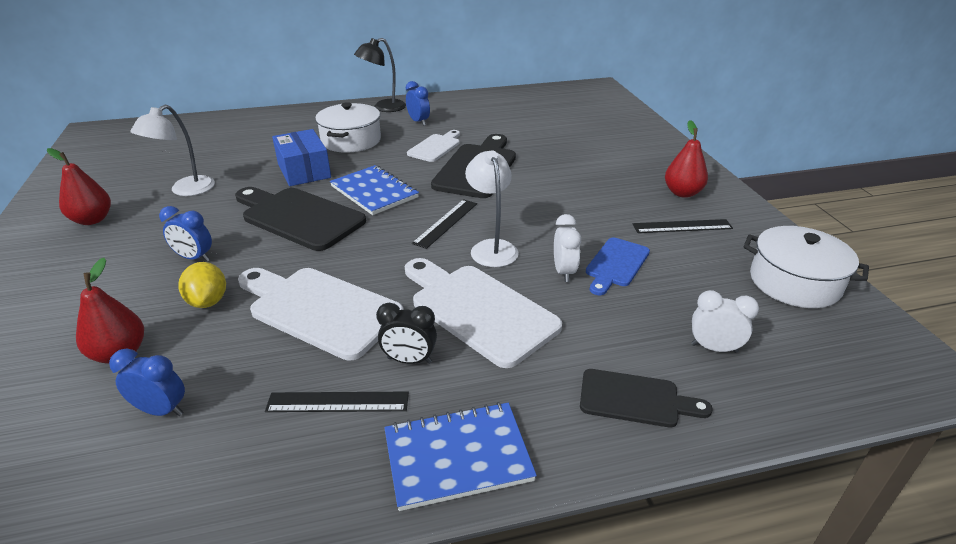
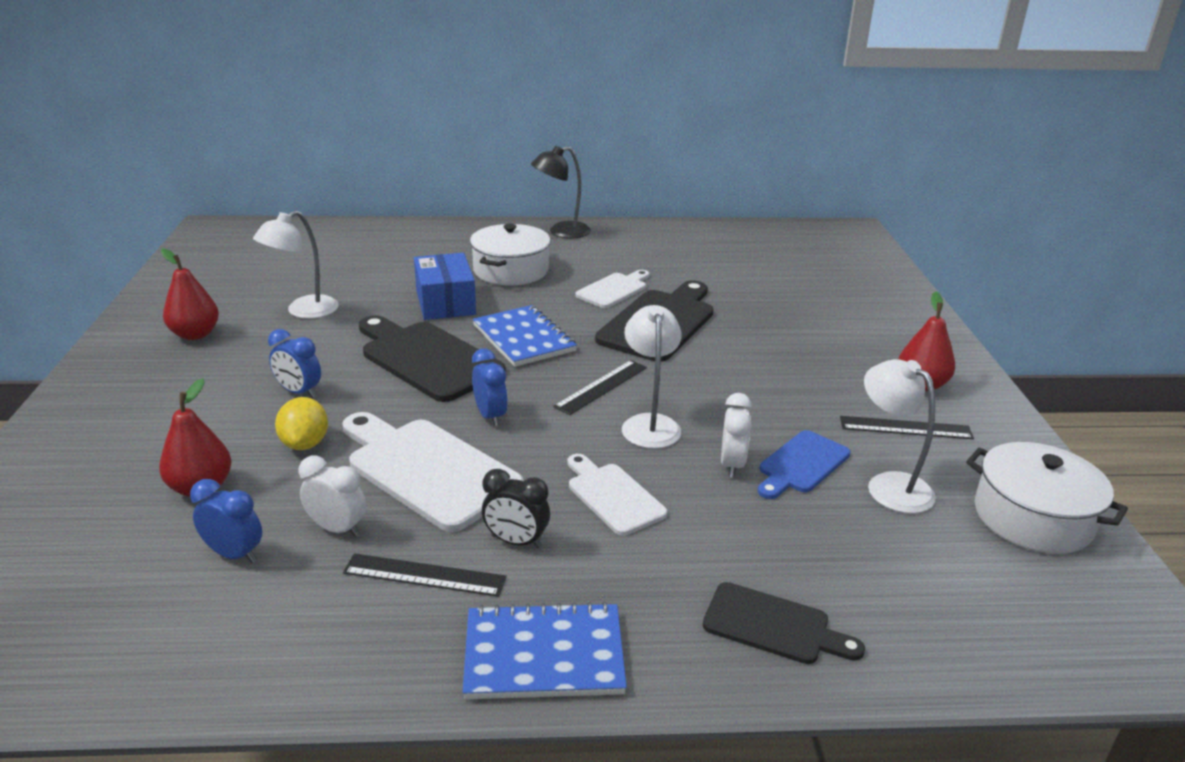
camera: 10 degrees right, 5 degrees down
(418, 122) = (601, 254): blue clock -> blue clock (490, 416)
(478, 310) = (612, 496): white cutting board -> white cutting board, size x0.58
(685, 272) = (889, 485): none -> white lamp
(714, 348) = (894, 582): white clock -> white clock (337, 529)

